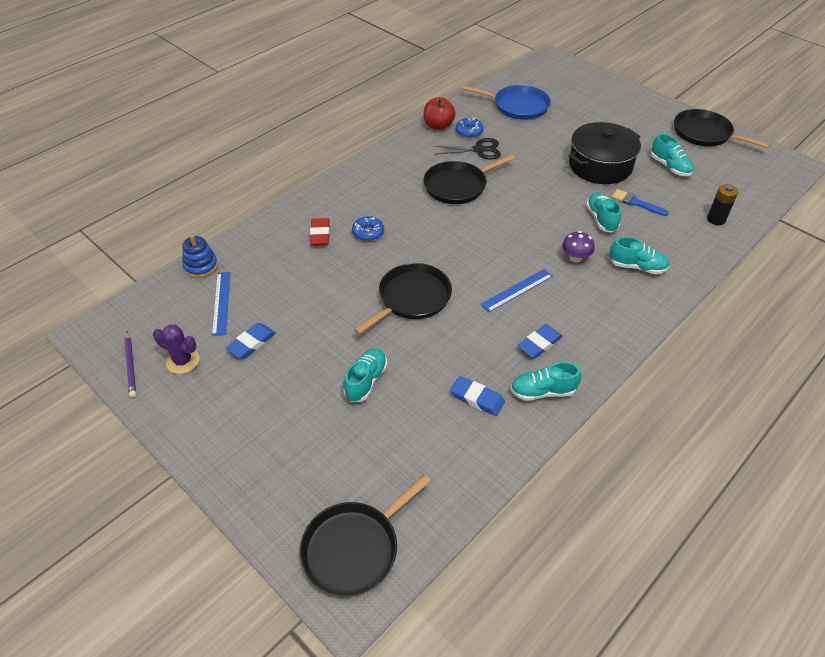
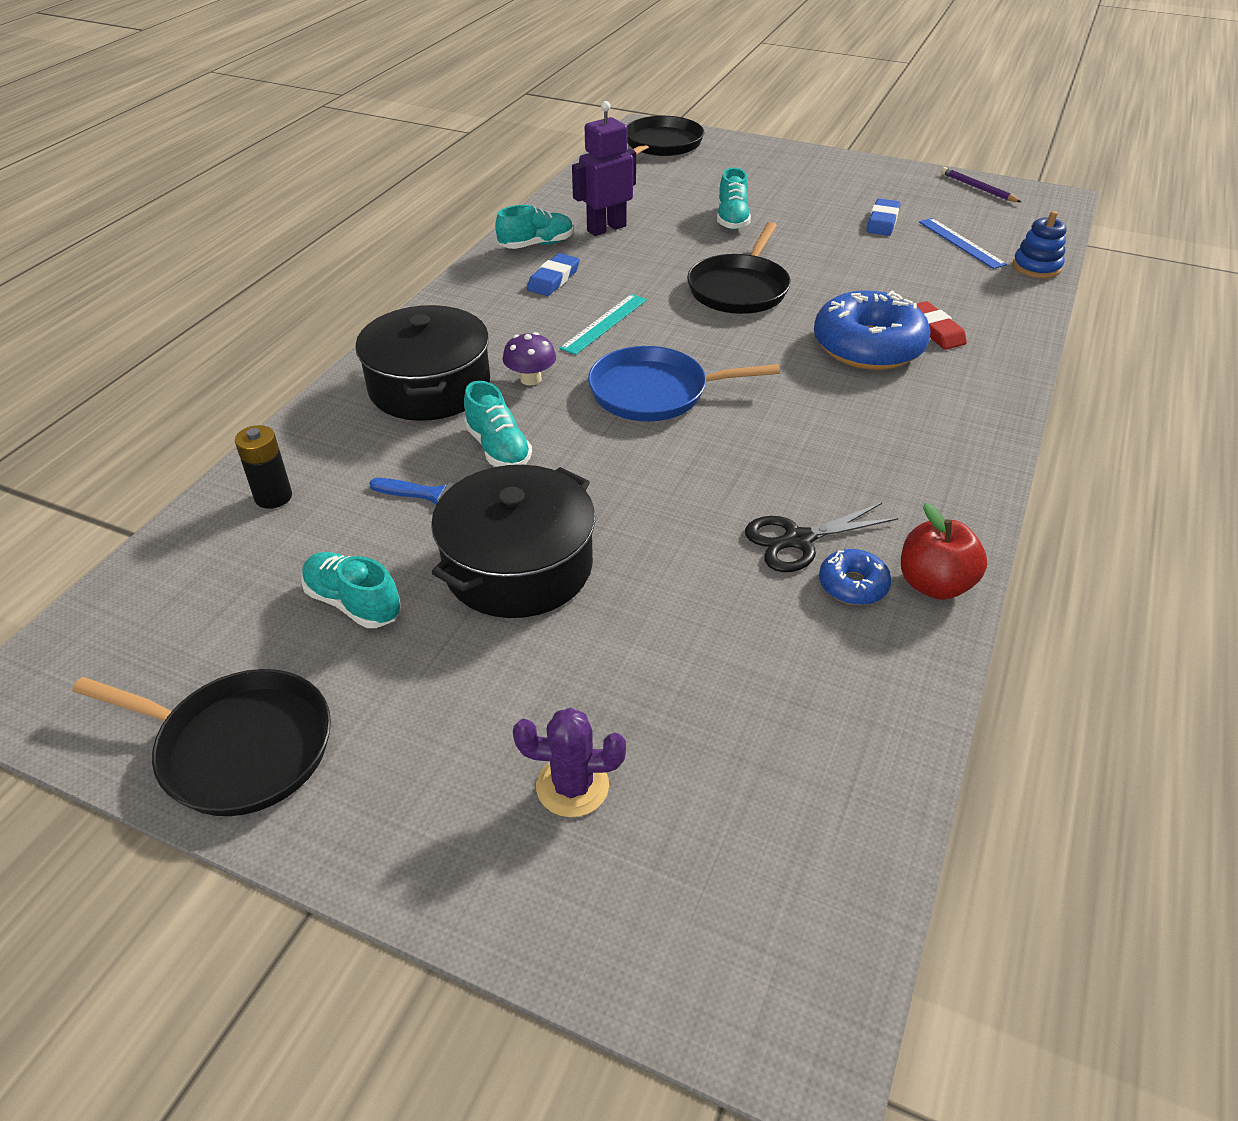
camera: 160 degrees right, 5 degrees down
(183, 361) = (933, 199): purple cactus -> purple cactus (572, 786)
(368, 233) = (868, 346): blue donut -> blue donut, size x2.11
(458, 186) = (786, 450): black pan -> none
(477, 398) = (606, 228): blue eraser -> purple robot
(517, 290) = (604, 323): blue ruler -> turquoise ruler
(518, 106) = (785, 711): blue pan -> blue pan (655, 392)
(637, 267) = (429, 387): turquoise shoe -> black pot

